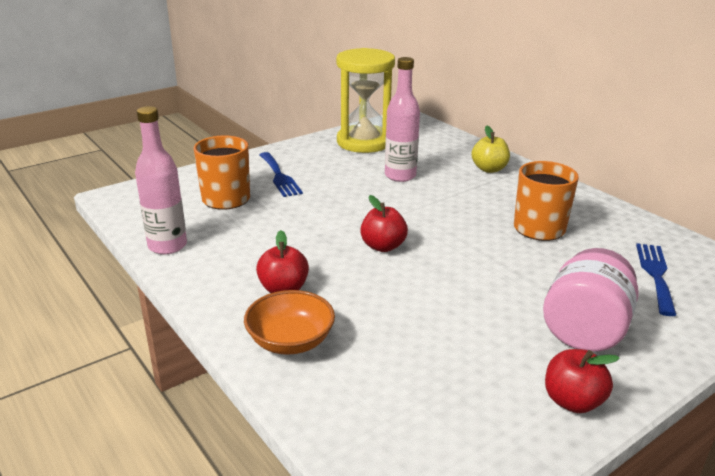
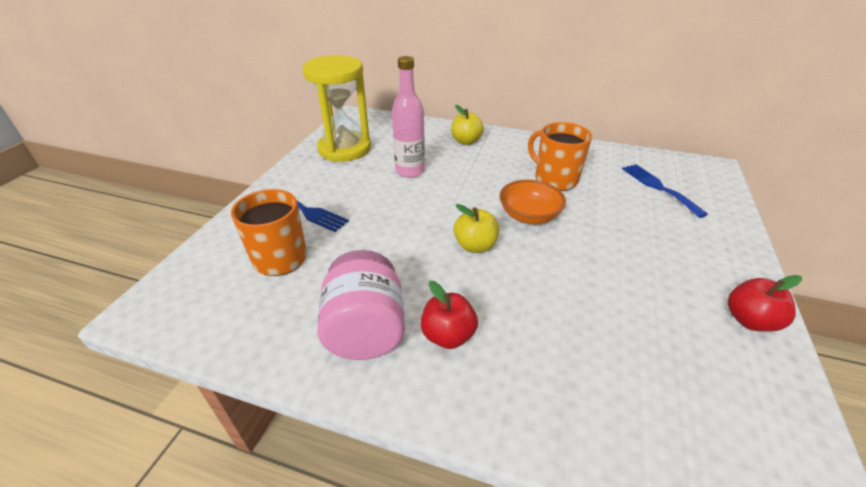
camera: 35 degrees left, 10 degrees up
(167, 246) = (276, 346): pink bottle -> none
(290, 341) = (520, 392): orange bowl -> orange bowl (529, 216)
(383, 246) = (475, 246): red apple -> yellow apple
(584, 330) = (680, 253): pink jar -> pink jar (365, 330)

